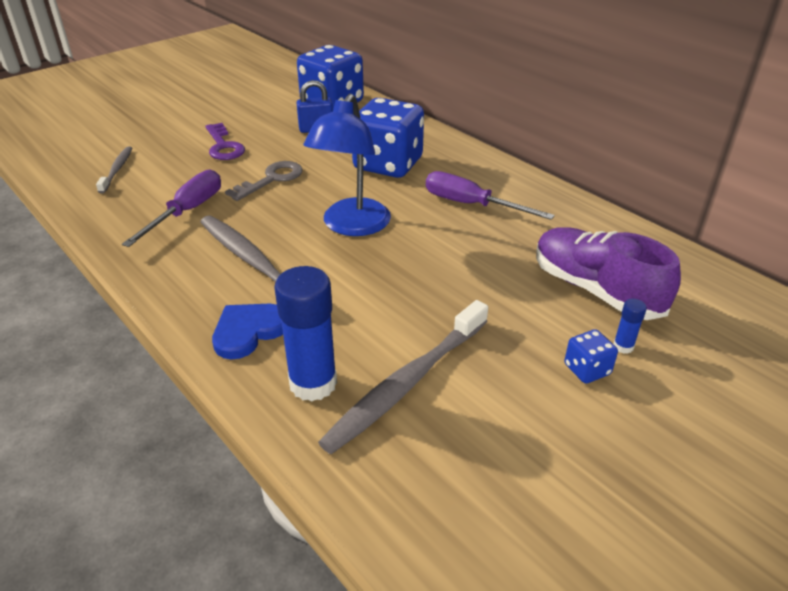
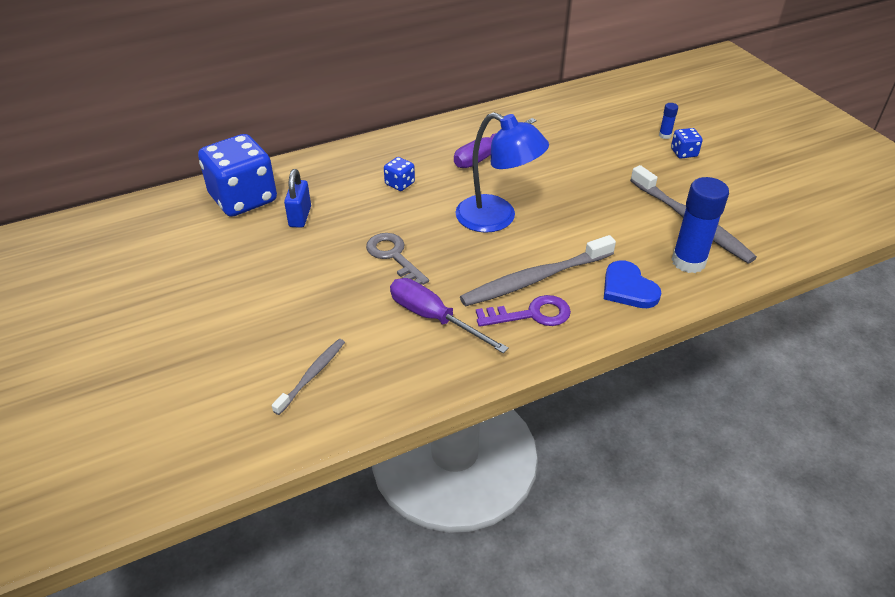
camera: 75 degrees left, 5 degrees up
(117, 169) = (312, 375): grey toothbrush -> grey toothbrush turned 105 degrees clockwise
(223, 146) = (301, 286): purple key -> purple key (531, 314)
(388, 164) = (399, 184): blue dice -> blue dice, size x0.43
(595, 290) = (608, 130): purple shoe -> none

